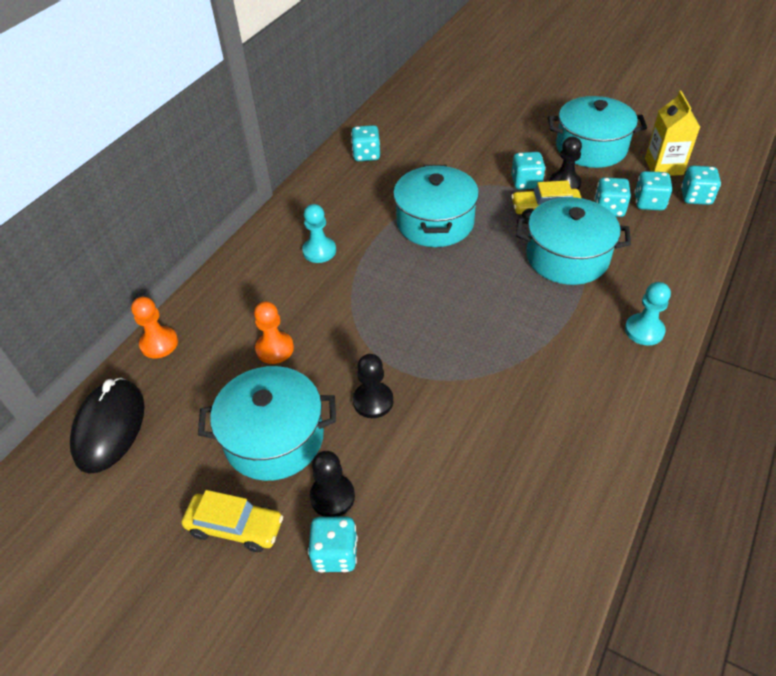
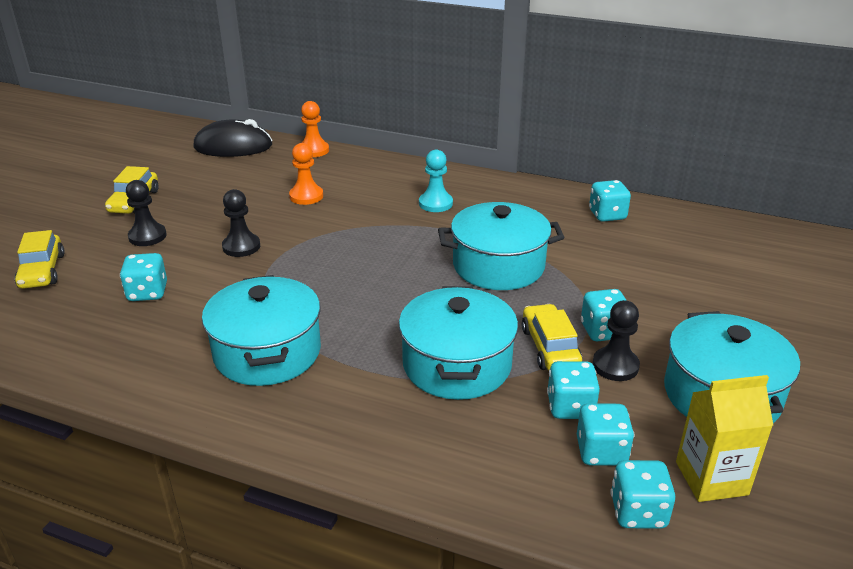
camera: 80 degrees right, 15 degrees down
(274, 438) = (210, 206): turquoise pot -> turquoise pot (267, 352)
(335, 554) = (96, 242): turquoise dice -> turquoise dice (147, 293)
(396, 605) = (42, 271): none -> yellow car
(644, 330) = (327, 426): turquoise pawn -> none

